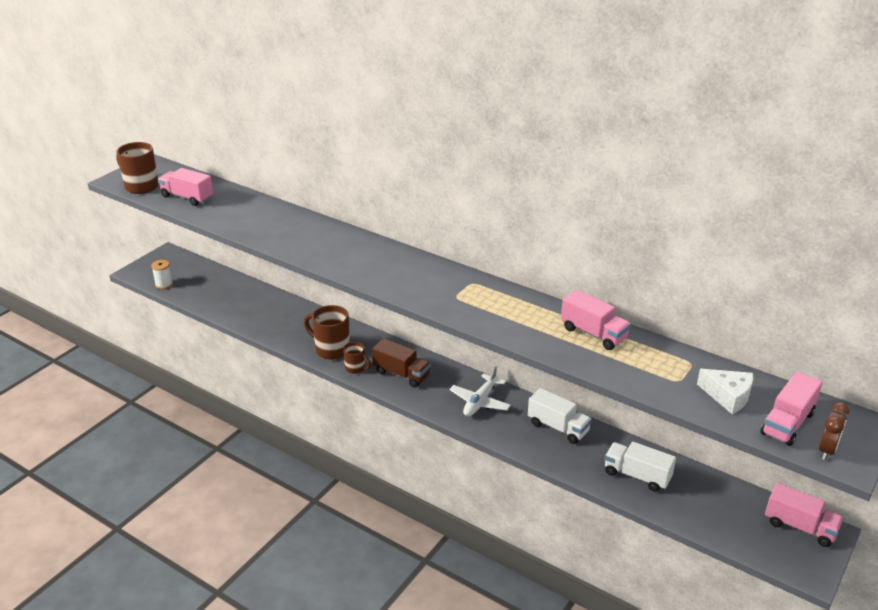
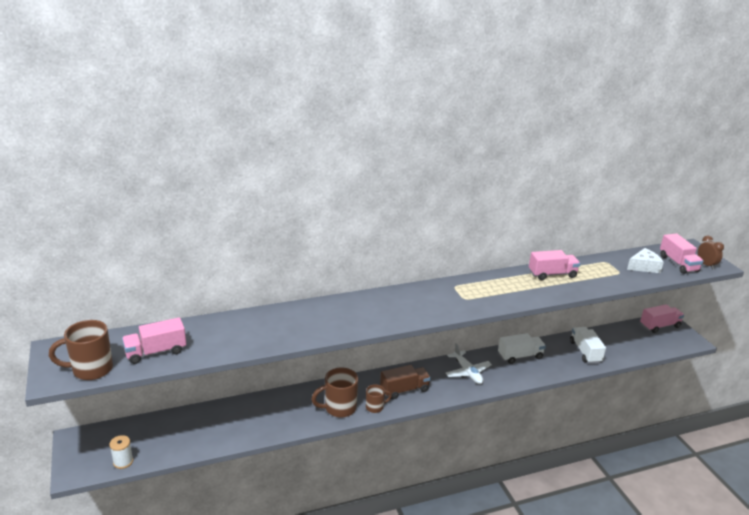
camera: 55 degrees left, 5 degrees down
(637, 476) = (585, 352): white truck -> white truck turned 105 degrees clockwise

